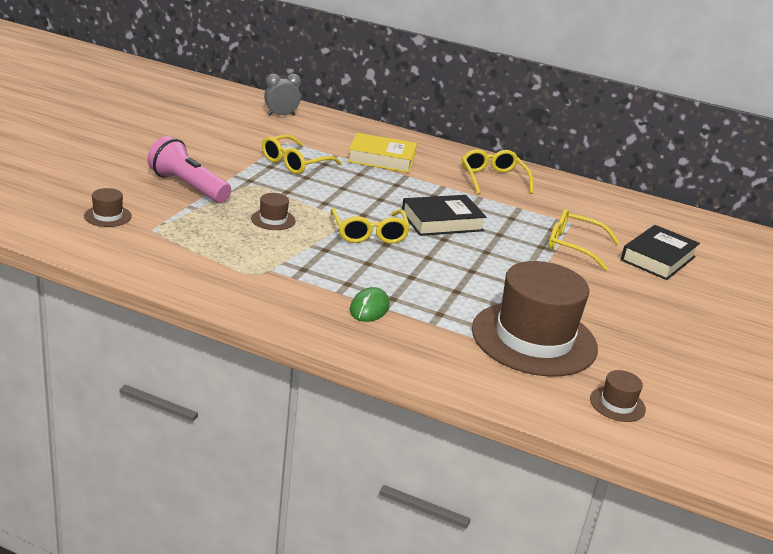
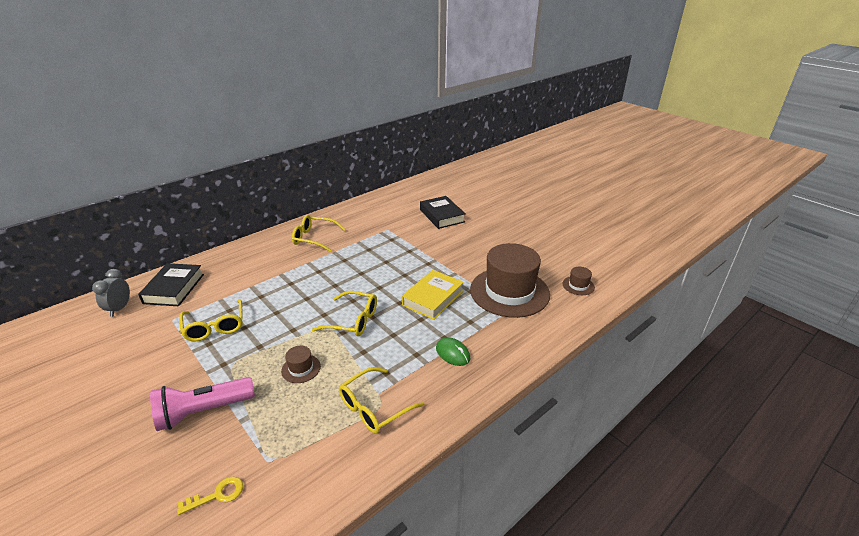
camera: 60 degrees left, 5 degrees up
(107, 216) = (217, 495): brown hat -> yellow key
(381, 159) = (246, 277): yellow book -> yellow book (433, 298)
(442, 221) = (356, 280): black book -> black book (174, 288)
(573, 246) = (415, 239): yellow glasses -> yellow glasses (374, 407)

